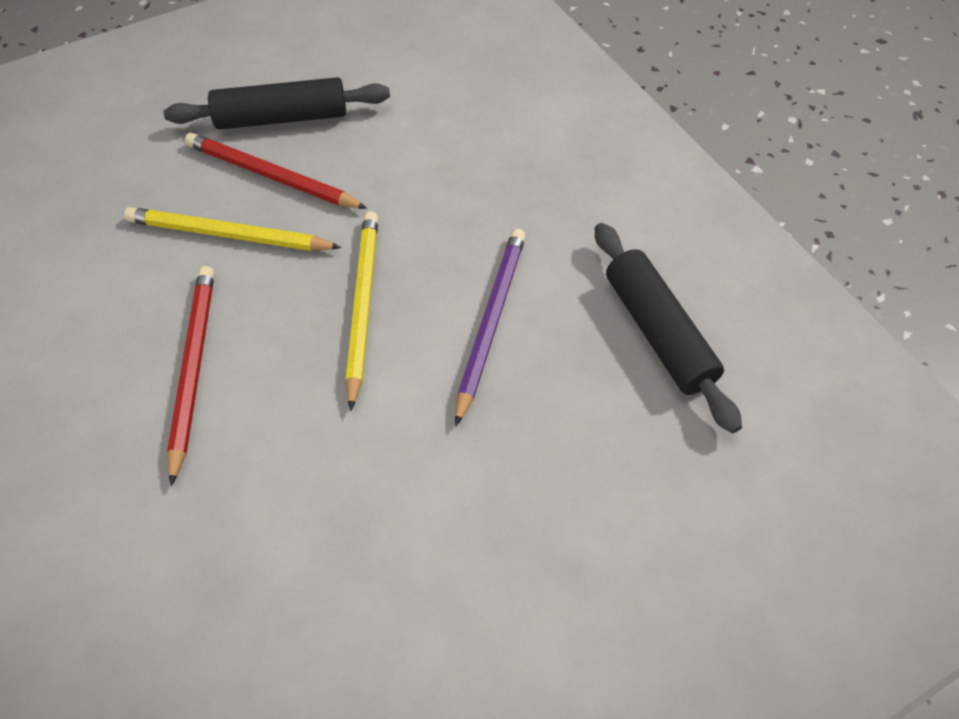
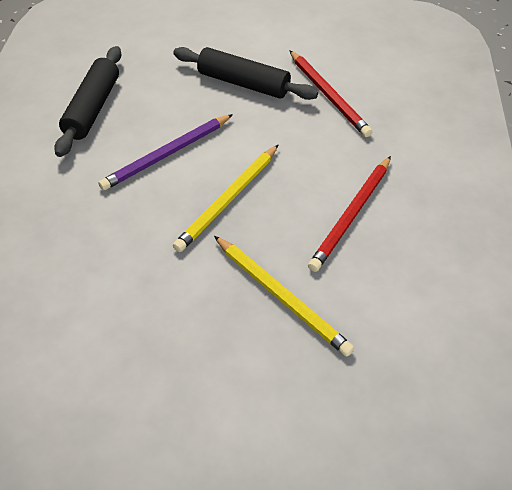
camera: 145 degrees left, 5 degrees down
(271, 176) = (218, 333): red pencil -> red pencil (328, 95)
(282, 118) = (167, 394): black rolling pin -> black rolling pin (243, 83)

